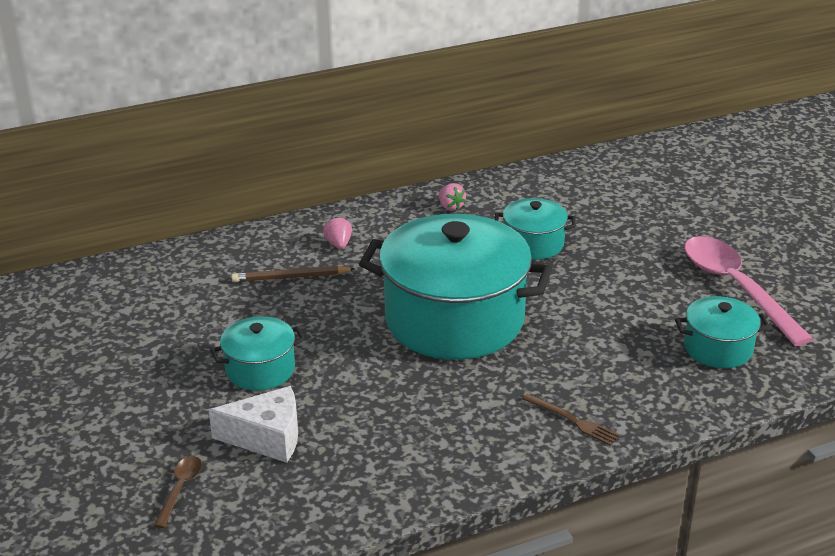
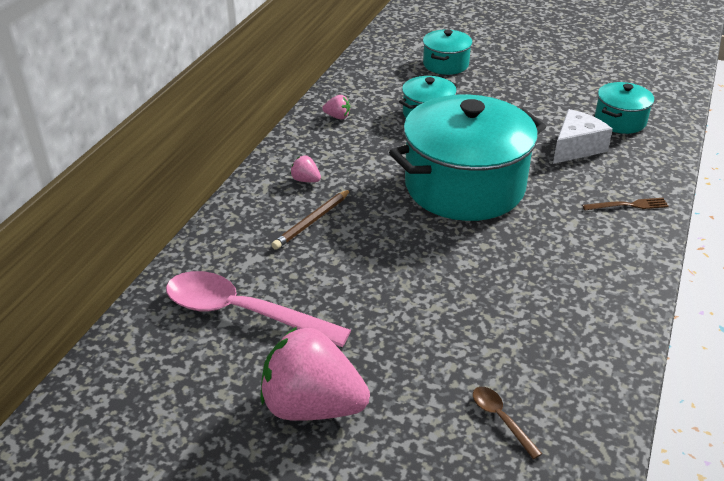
camera: 45 degrees left, 5 degrees up
(88, 395) = (312, 406): none -> pink strawberry
(260, 369) = (404, 297): turquoise pot -> turquoise pot (445, 64)
(267, 437) = (491, 339): white cheese -> white cheese (576, 147)
(735, 288) = (571, 83): pink spoon -> pink spoon (243, 313)

